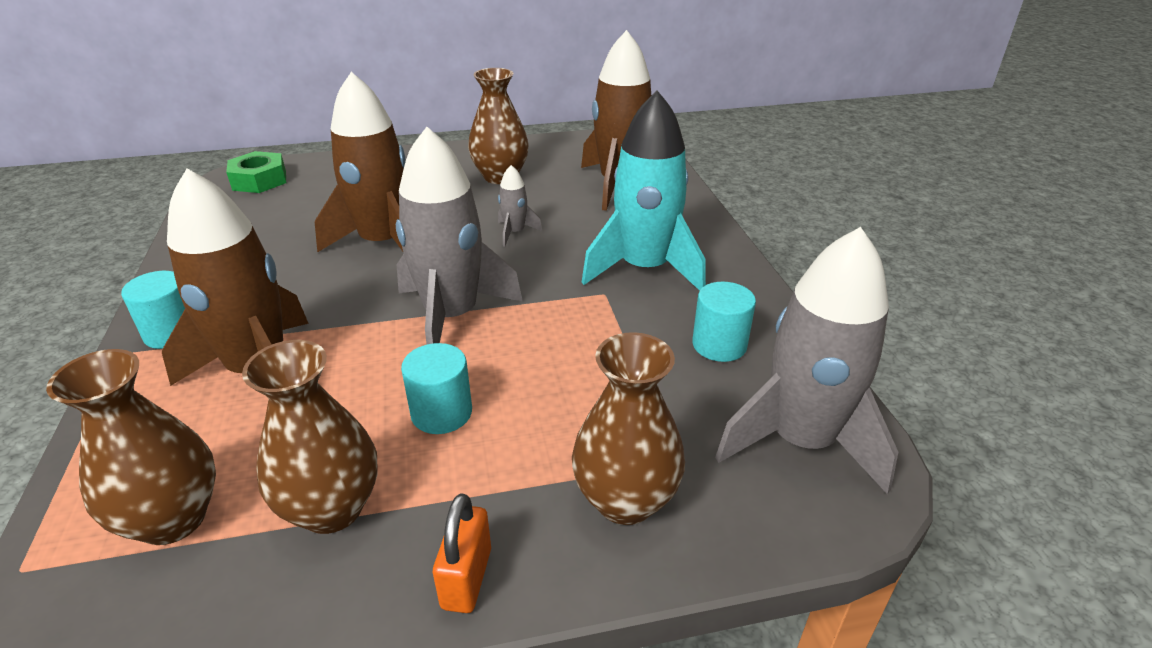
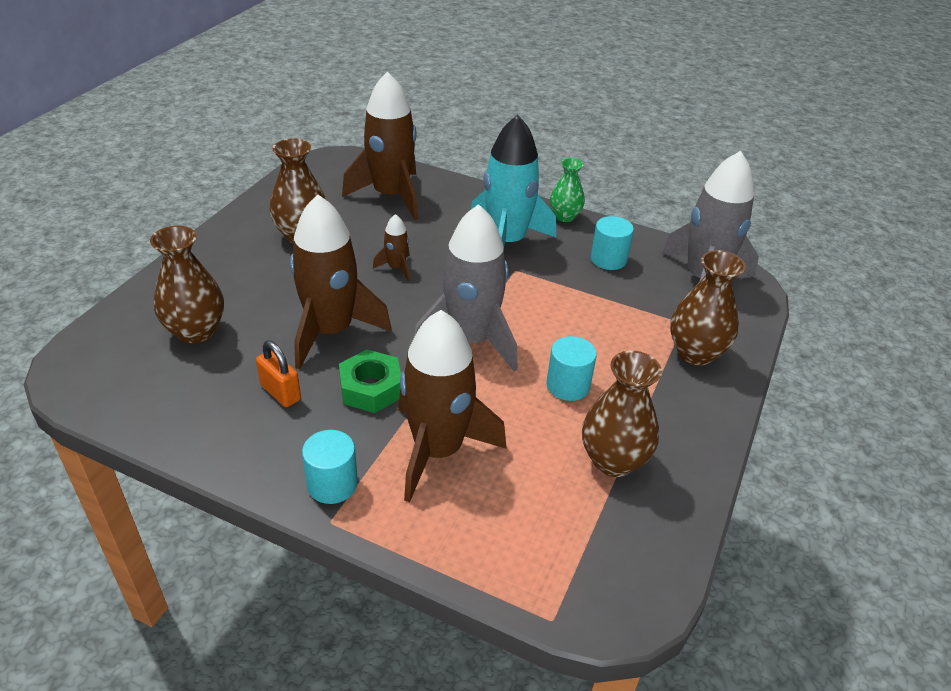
camera: 55 degrees left, 5 degrees up
(173, 519) = (564, 533): brown vase -> brown vase (196, 331)
(259, 180) = (106, 359): green nut -> green nut (371, 388)
(467, 578) = (704, 429): orange padlock -> orange padlock (280, 392)
(515, 233) = (396, 268): grey rocket -> brown rocket
(750, 282) = (564, 216): none -> green vase

